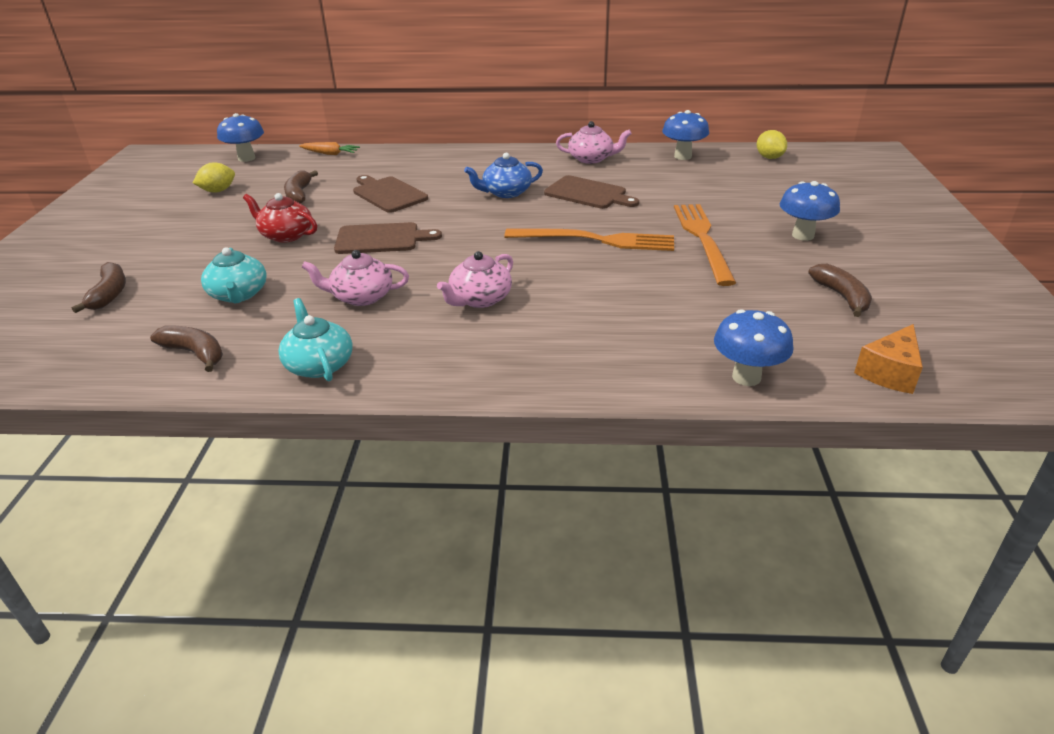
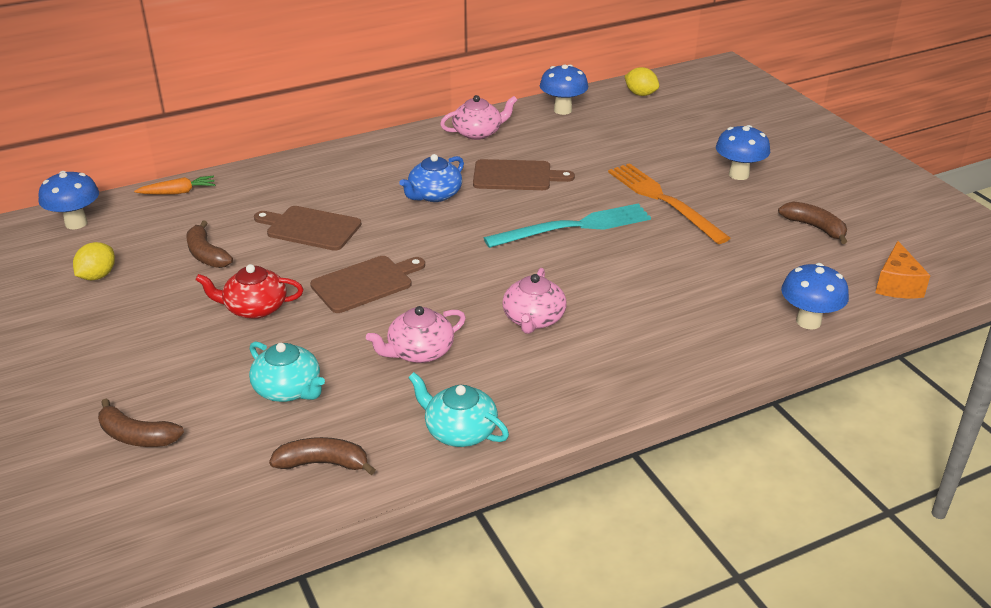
camera: 30 degrees left, 0 degrees up
(109, 294) = (137, 436): brown banana -> brown banana turned 150 degrees clockwise
(596, 240) = (574, 227): orange fork -> turquoise fork

